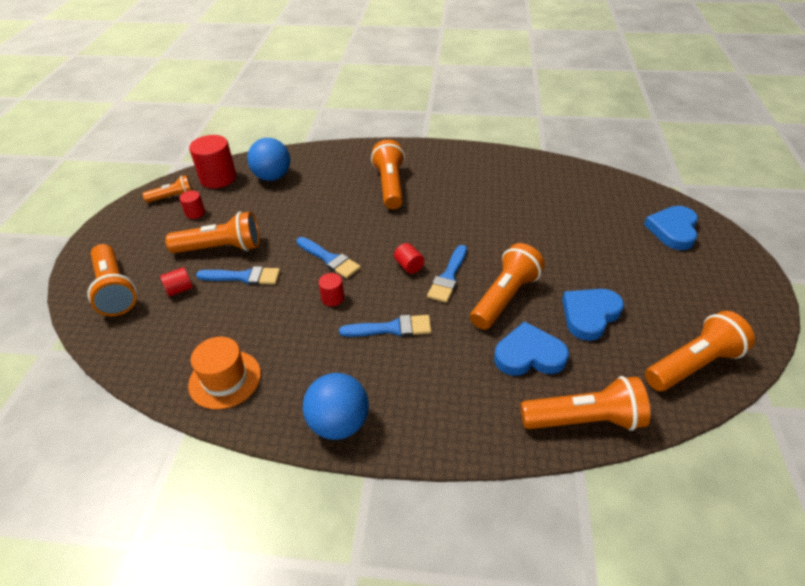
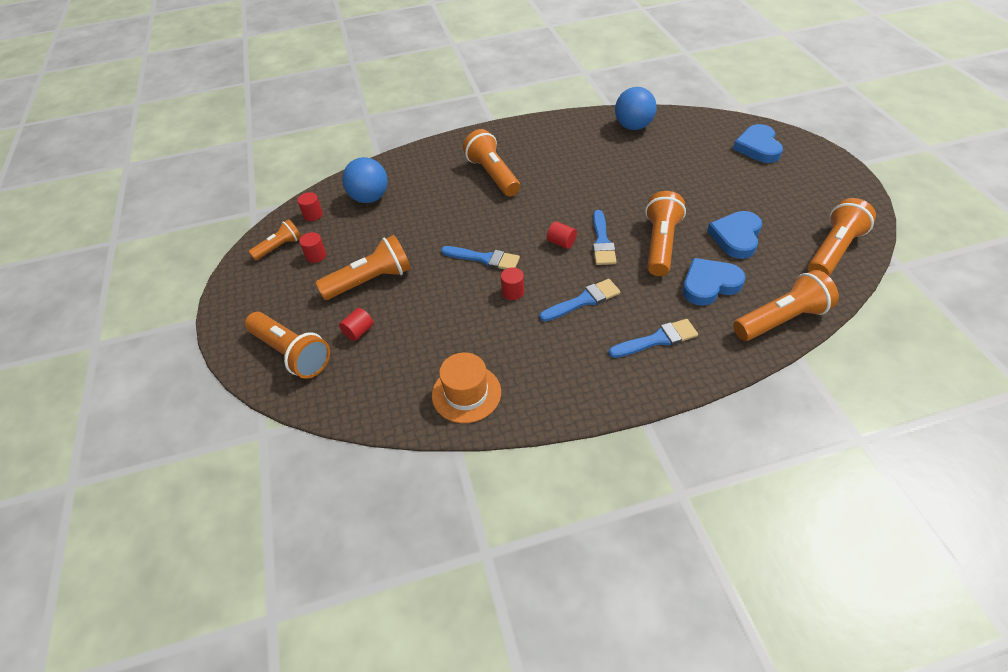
camera: 20 degrees left, 5 degrees up
(218, 178) = (313, 215): red cylinder -> red cylinder, size x0.50
(243, 277) = (414, 300): blue brush -> blue brush (657, 339)
(339, 423) = (594, 392): blue ball -> blue ball (633, 126)

